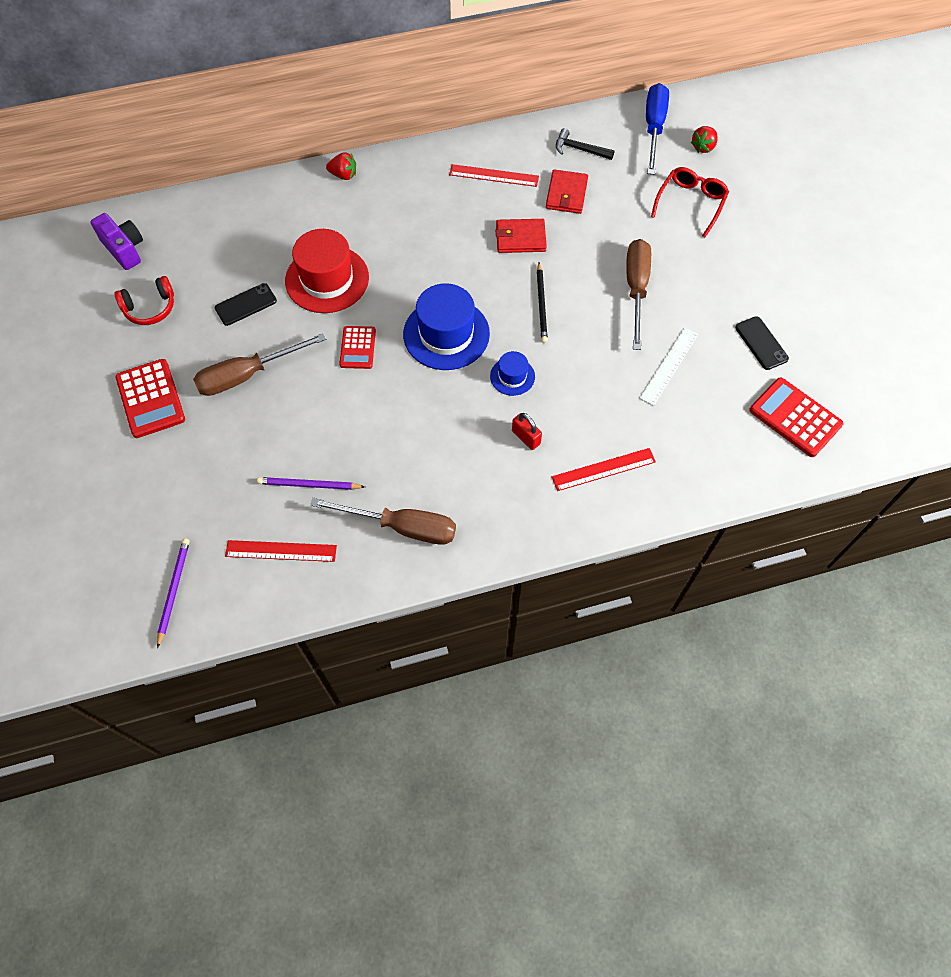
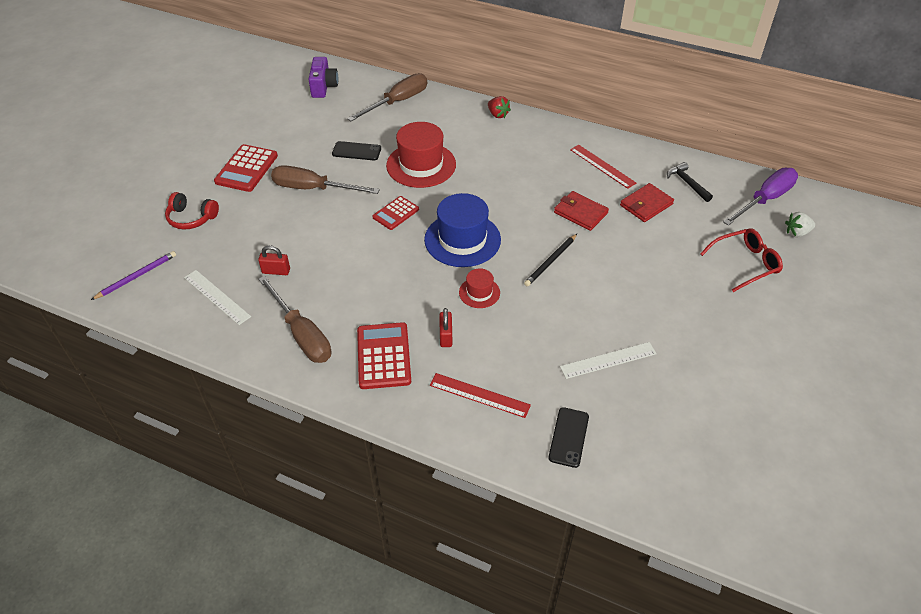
camera: 40 degrees right, 15 degrees down
(150, 308) = (302, 123): red headphones -> red headphones (191, 218)
(281, 551) = (217, 297): red ruler -> white ruler
(309, 485) = (276, 271): purple pencil -> red padlock
(512, 376) = (479, 292): blue hat -> red hat
(636, 289) = (636, 294): brown screwdriver -> brown screwdriver (397, 102)
(653, 128) = (765, 200): blue screwdriver -> purple screwdriver
(703, 147) = (796, 233): red strawberry -> white strawberry
(761, 343) = (707, 394): black phone -> black phone (568, 437)
(795, 417) = (681, 467): red calculator -> red calculator (384, 356)

